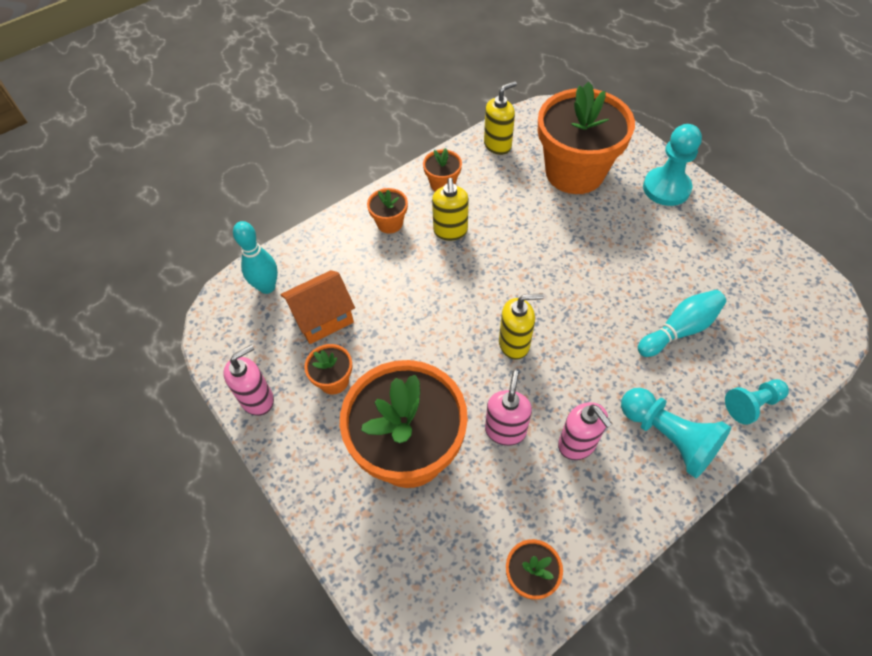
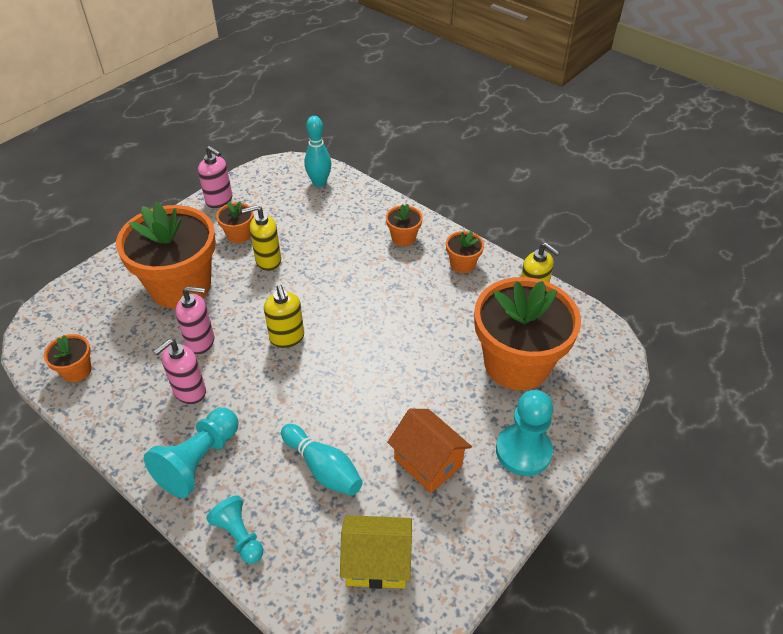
camera: 75 degrees right, 10 degrees down
(323, 318) = (295, 218): orange house -> orange house (428, 462)
(450, 231) = (405, 278): yellow soap dispenser -> yellow soap dispenser (268, 260)
(773, 302) = (377, 563): none -> yellow house

